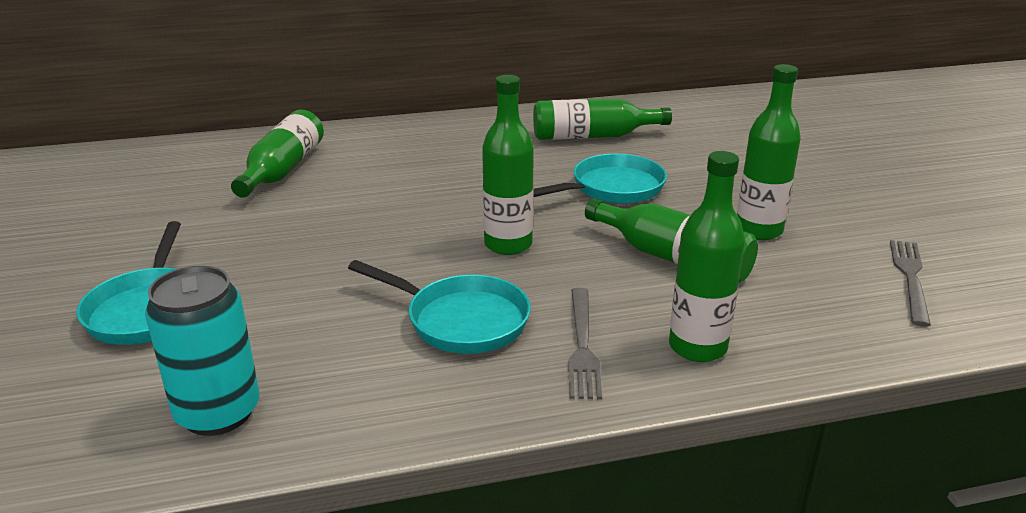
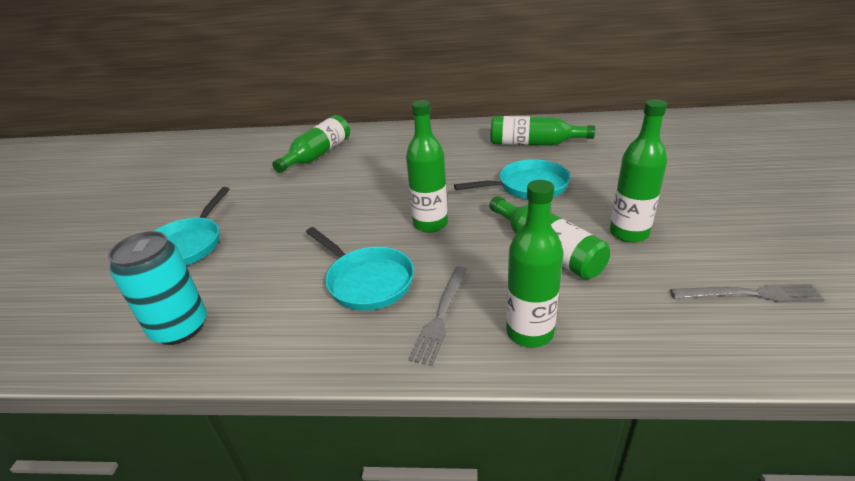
camera: 20 degrees right, 5 degrees up
(910, 278) = (750, 294): grey fork -> grey fork turned 60 degrees clockwise

